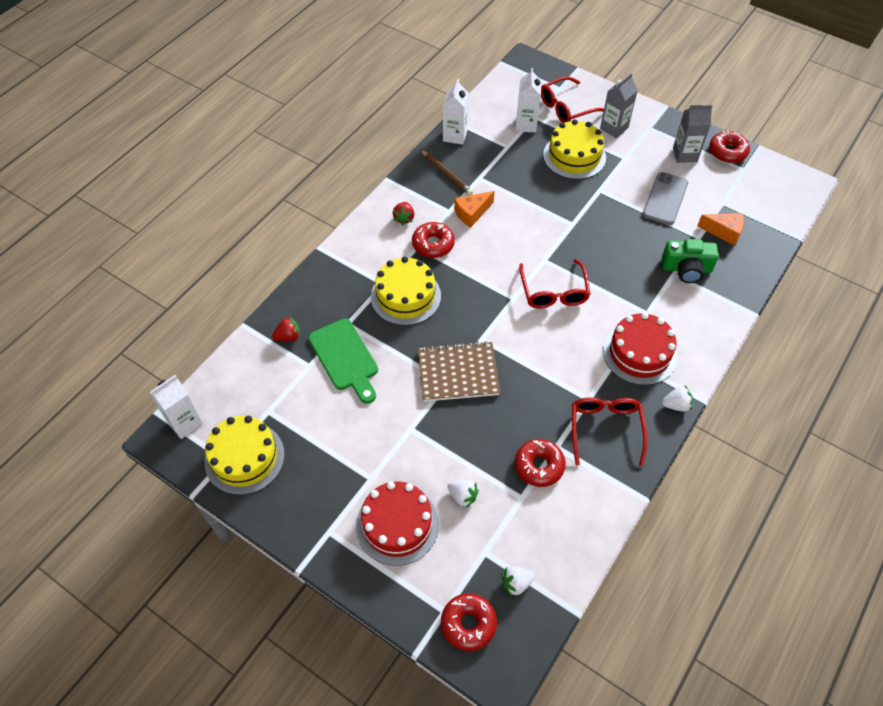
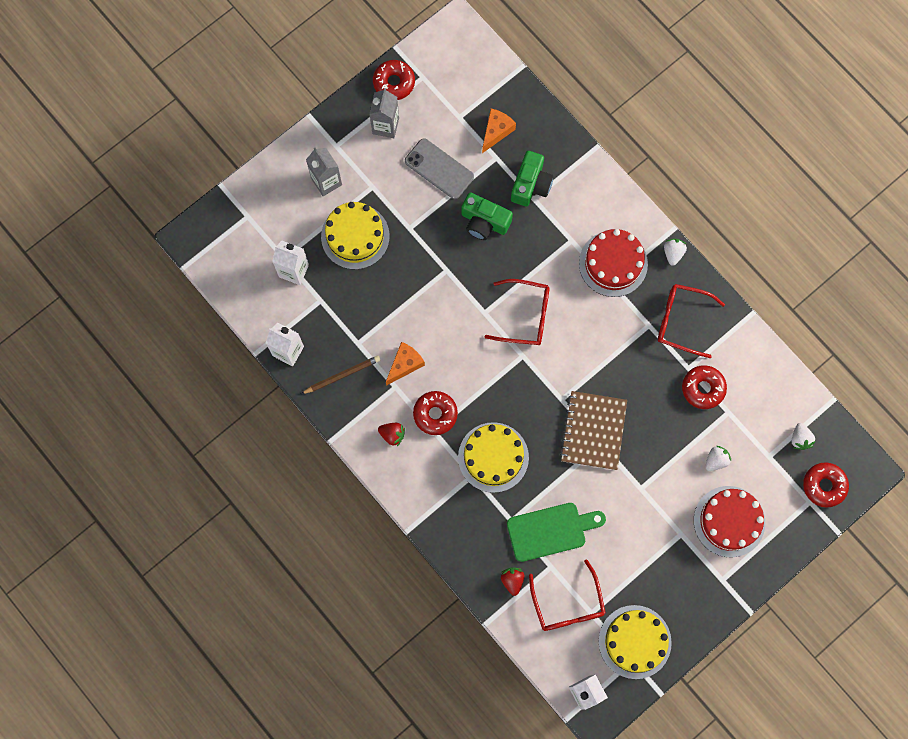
camera: 75 degrees left, 20 degrees up
(472, 213) = (405, 364): orange cheese -> orange cheese turned 120 degrees counterclockwise
(566, 108) = (280, 220): red glasses -> red glasses (568, 605)
(631, 241) = (484, 222): none -> green camera

